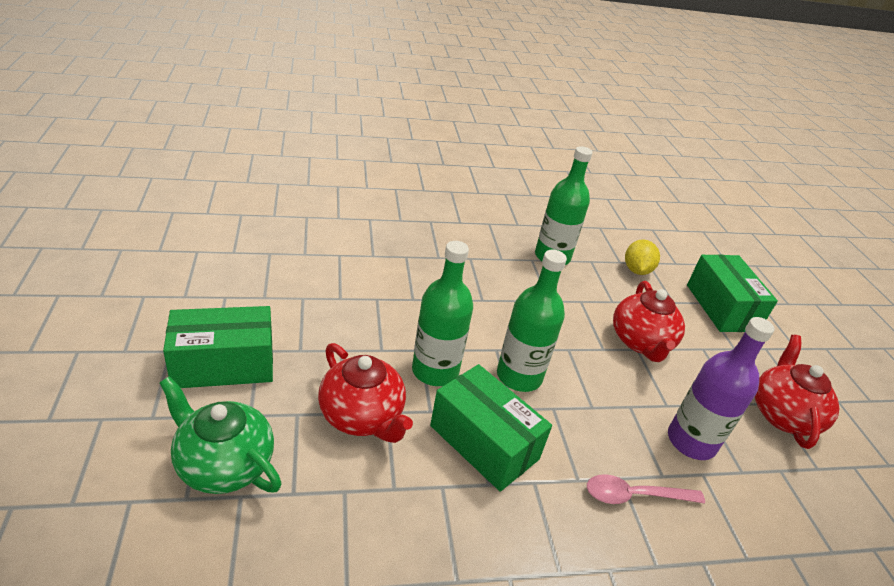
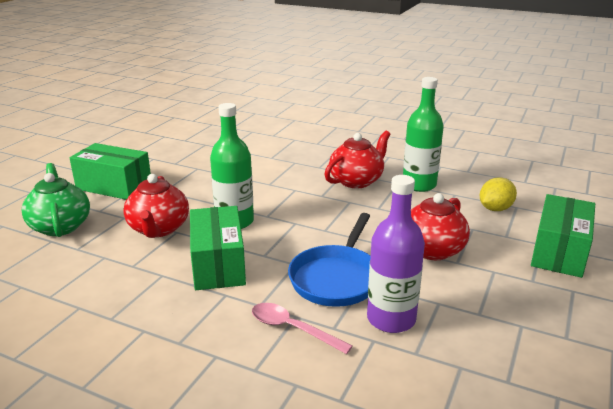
camera: 40 degrees right, 10 degrees down
(519, 376) = (292, 240): green bottle -> none
(604, 411) = (336, 278): none -> blue pan
(782, 415) = (521, 336): red teapot -> red teapot (356, 181)

